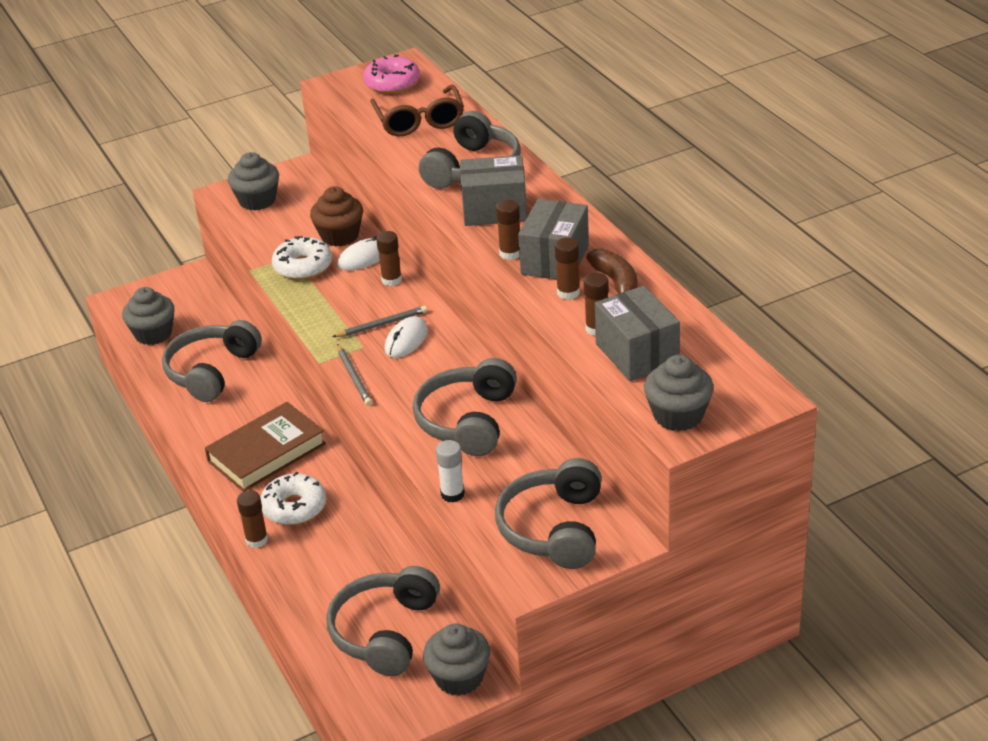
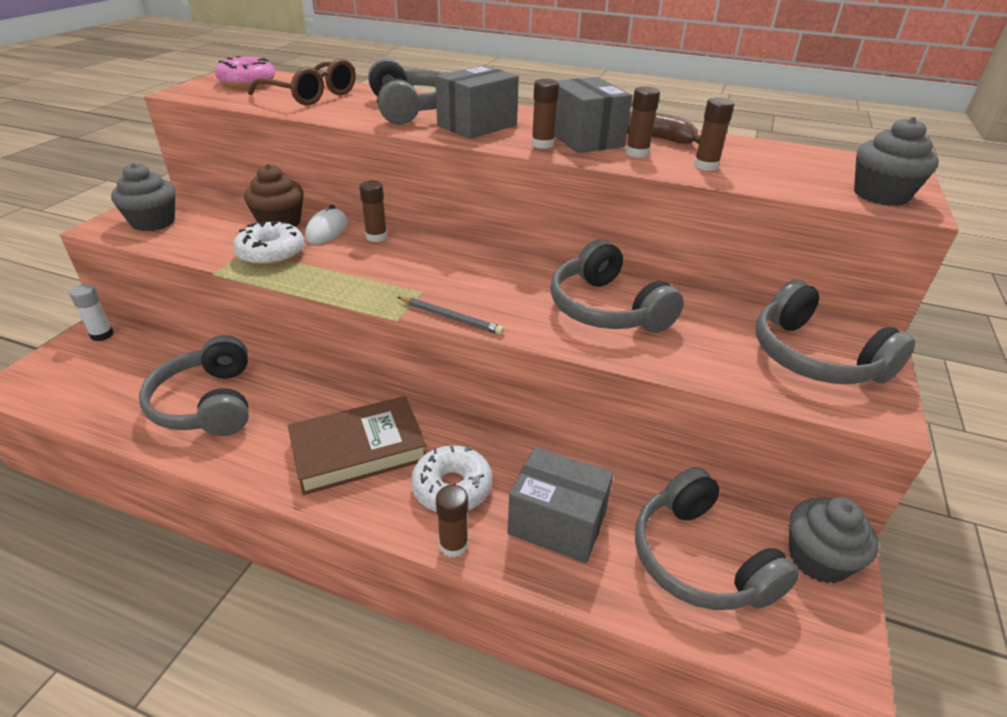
camera: 45 degrees left, 0 degrees up
(153, 334) = (94, 397): grey cupcake -> none
(267, 453) = (358, 450): brown book -> brown book turned 60 degrees clockwise
(382, 324) = (415, 269): grey pencil -> none
(406, 340) = (456, 272): white mouse -> none
(452, 494) = (695, 372): white glue stick -> white glue stick (102, 335)
(637, 354) = (766, 171): grey box -> grey box (557, 523)

